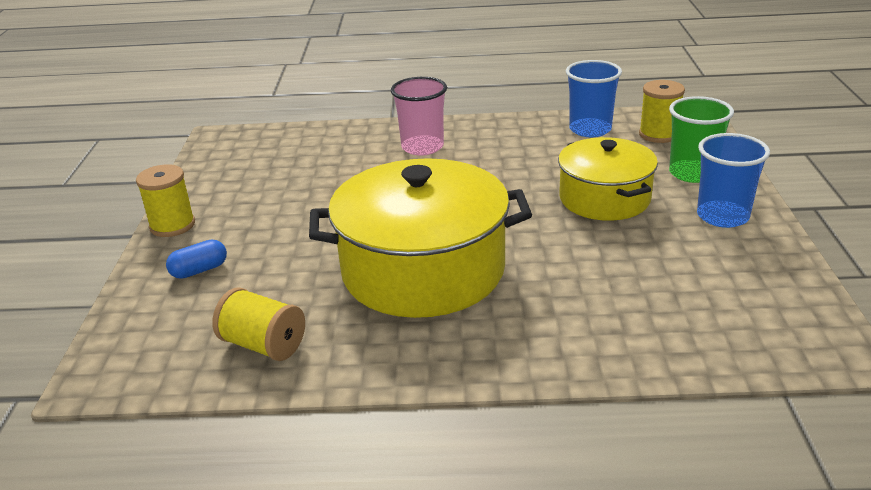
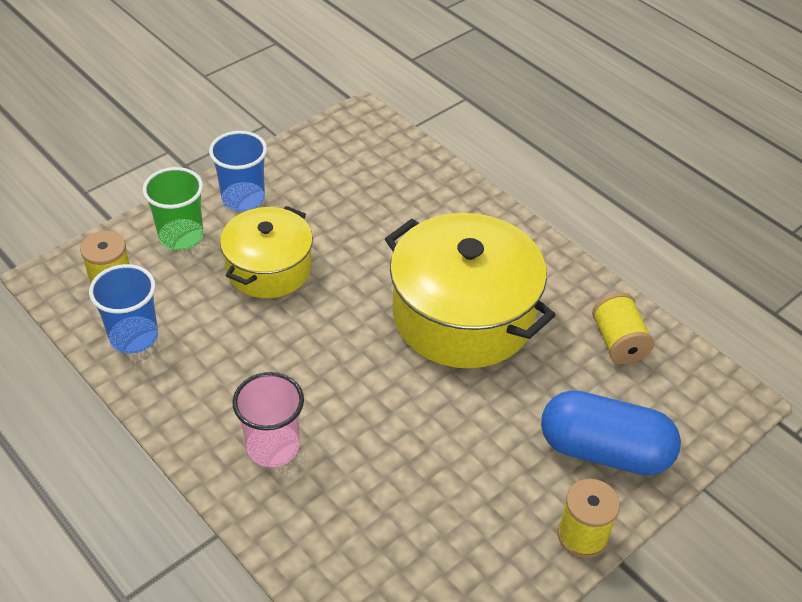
camera: 135 degrees left, 15 degrees up
(199, 270) = (604, 451): blue capsule -> blue capsule, size x2.30

